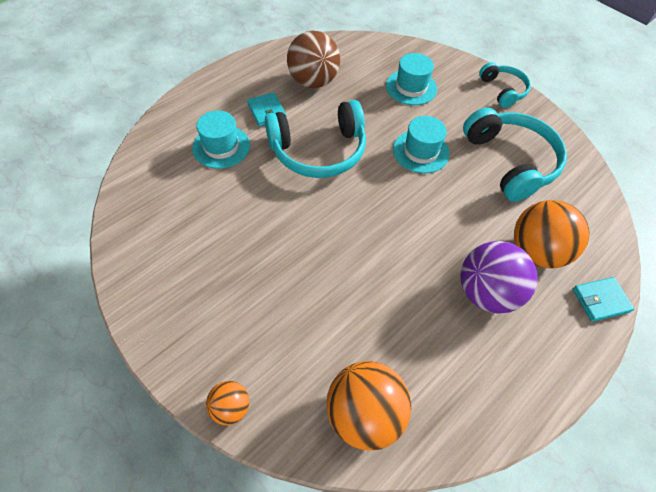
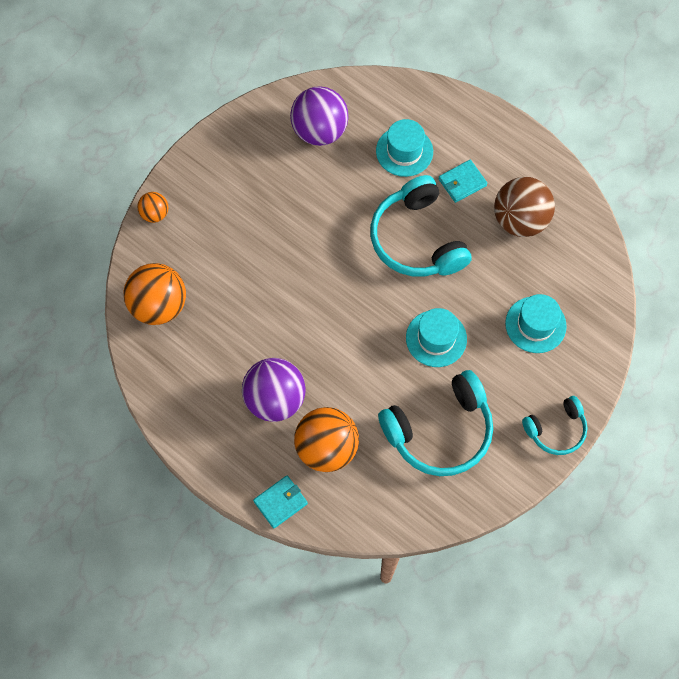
camera: 85 degrees right, 10 degrees up
(173, 212) = (319, 131): none -> purple ball
(600, 300) = (280, 502): turquoise wallet -> turquoise wallet turned 75 degrees clockwise

